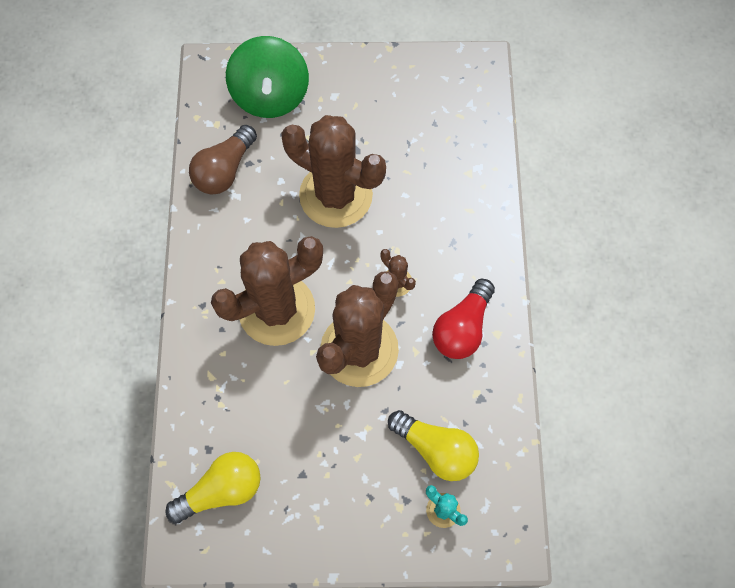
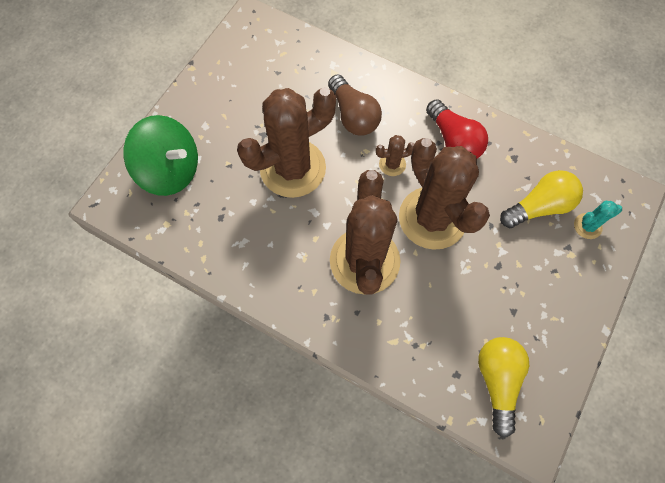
camera: 60 degrees left, 0 degrees up
(224, 170) = (214, 239): brown light bulb -> brown light bulb (353, 115)

